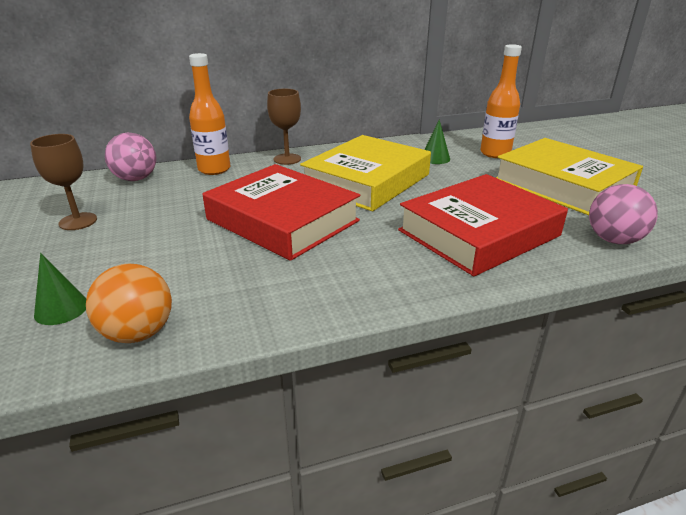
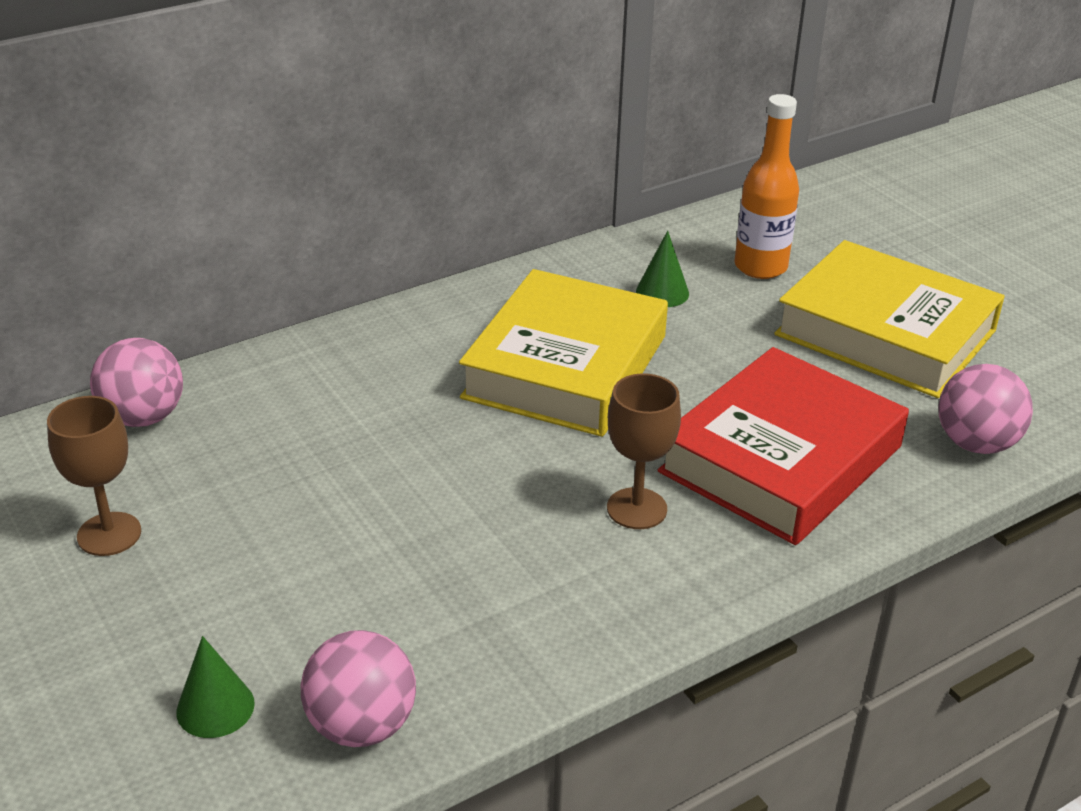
camera: 15 degrees left, 5 degrees up
(138, 333) = (362, 725): orange ball -> pink ball
(214, 169) = (277, 373): orange bottle -> none
(282, 220) = (464, 478): red book -> none
(287, 159) = (399, 328): brown goblet -> brown goblet (637, 509)

